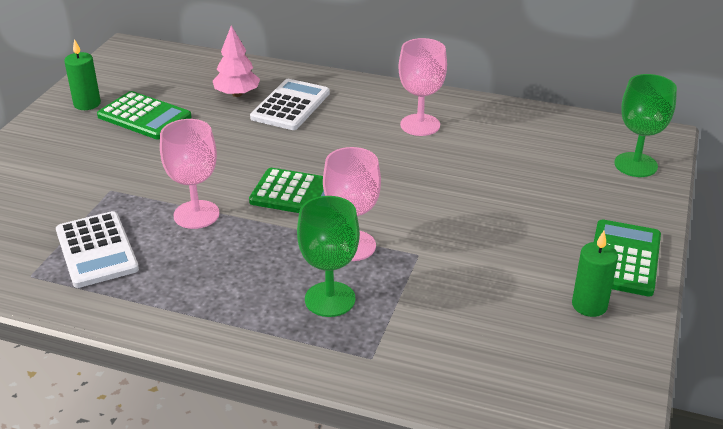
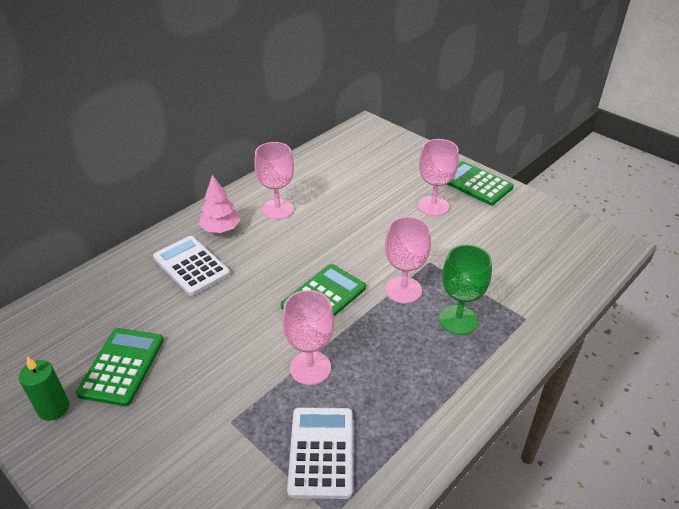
camera: 65 degrees left, 5 degrees up
(97, 250) = (321, 452): white calculator -> white calculator turned 90 degrees counterclockwise
(144, 116) = (122, 366): green calculator -> green calculator turned 45 degrees counterclockwise
(237, 94) = (142, 292): pink tree -> pink tree (221, 229)
(534, 232) = (433, 206): none -> pink goblet
(589, 305) = (511, 212): green candle -> none
(635, 165) = (389, 144): green goblet -> none

